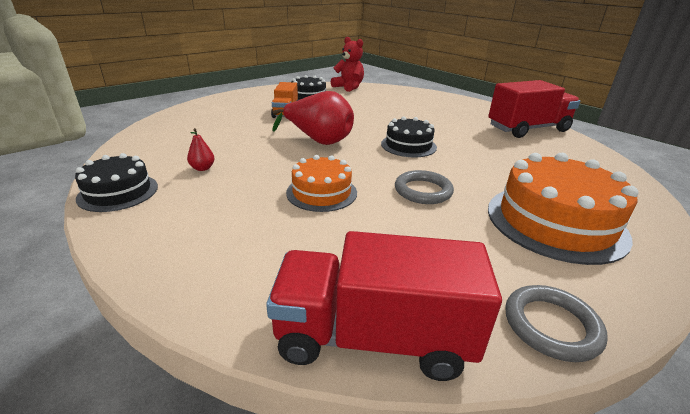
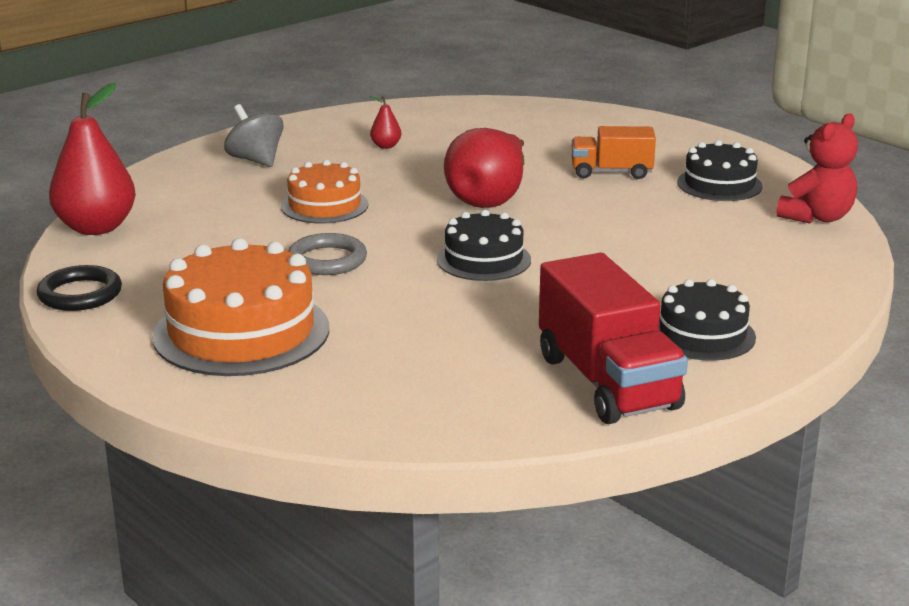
camera: 90 degrees right, 5 degrees down
(118, 192) = (328, 121): black cake -> black cake (702, 334)
(199, 228) = (256, 160): none -> grey spinning top
(373, 337) = (96, 228): red truck -> red pear
(551, 326) = (80, 294): grey ring -> black ring

